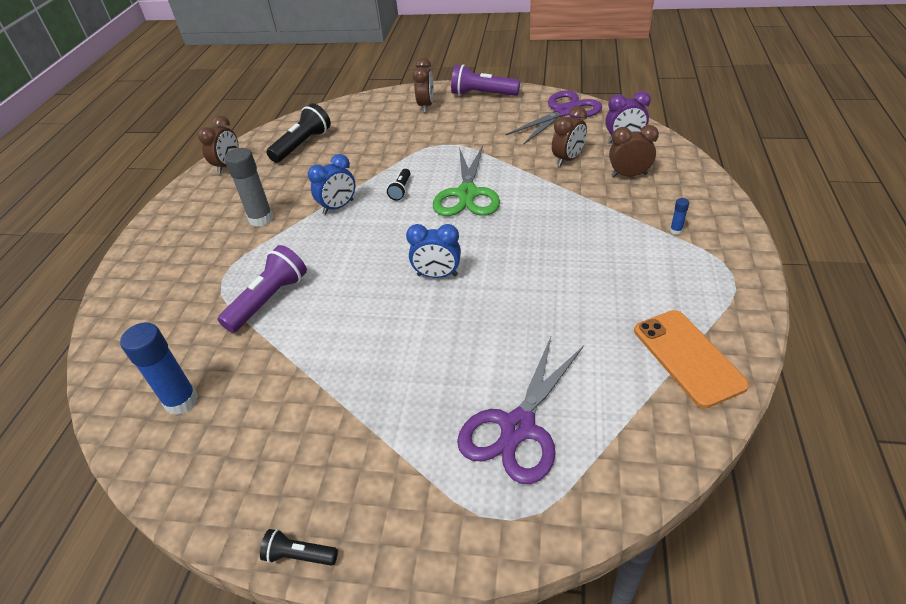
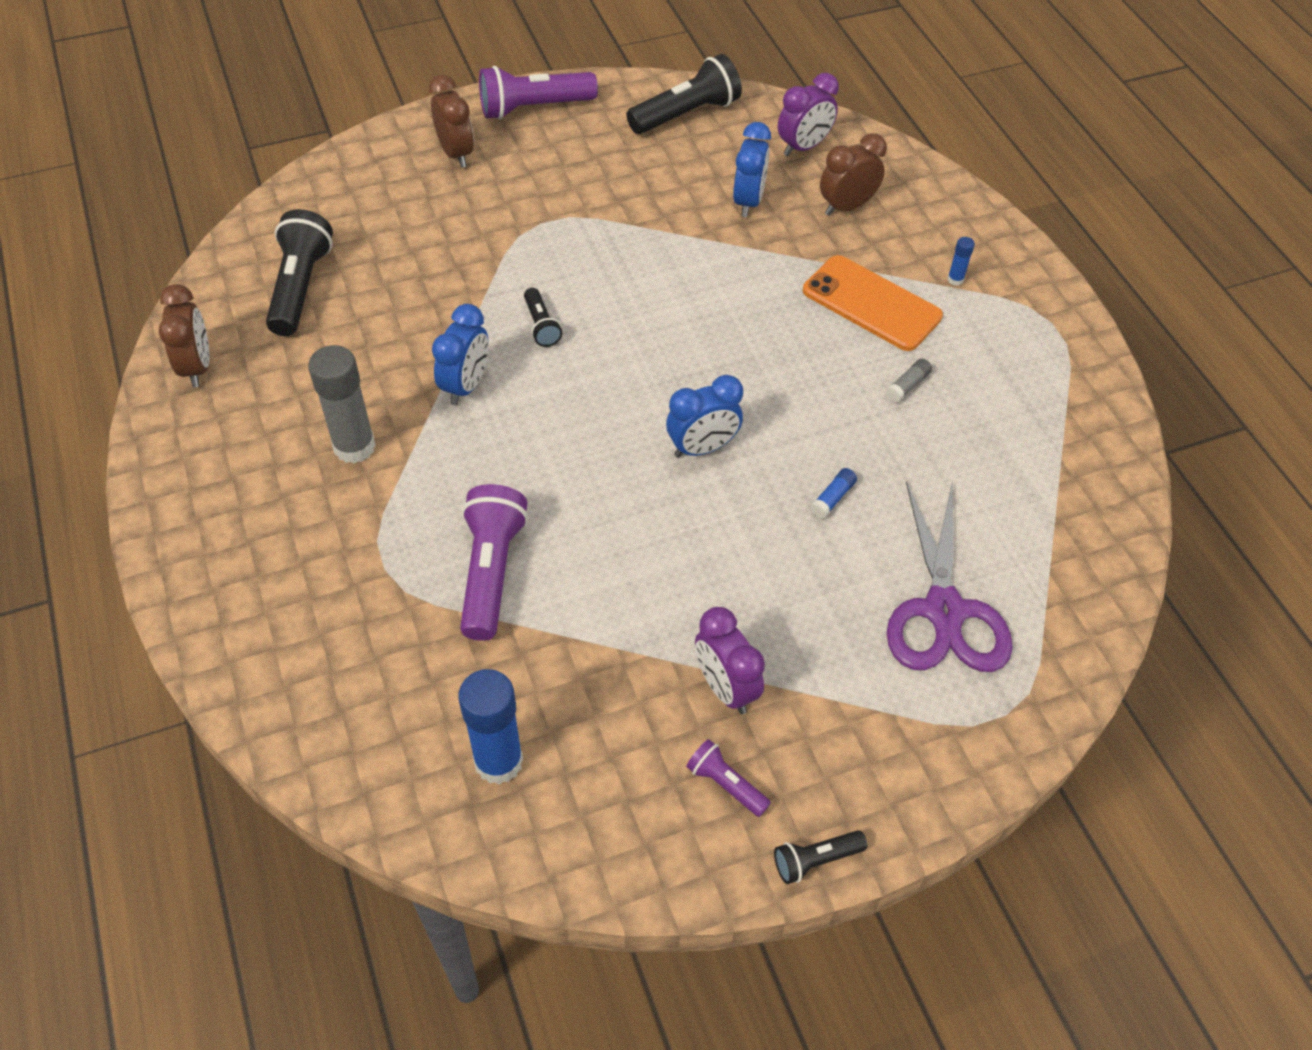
camera: 35 degrees left, 10 degrees up
(287, 475) = (725, 784): none -> purple flashlight
(337, 415) = (725, 688): none -> purple clock
(467, 194) = (647, 303): green scissors -> none
(495, 329) = (833, 498): none -> blue glue stick
(564, 112) = (686, 114): purple scissors -> black flashlight
(568, 159) = (748, 201): brown clock -> blue clock
(596, 281) = (908, 385): none -> grey glue stick
(688, 357) = (1066, 451): orange phone -> orange phone (871, 303)

